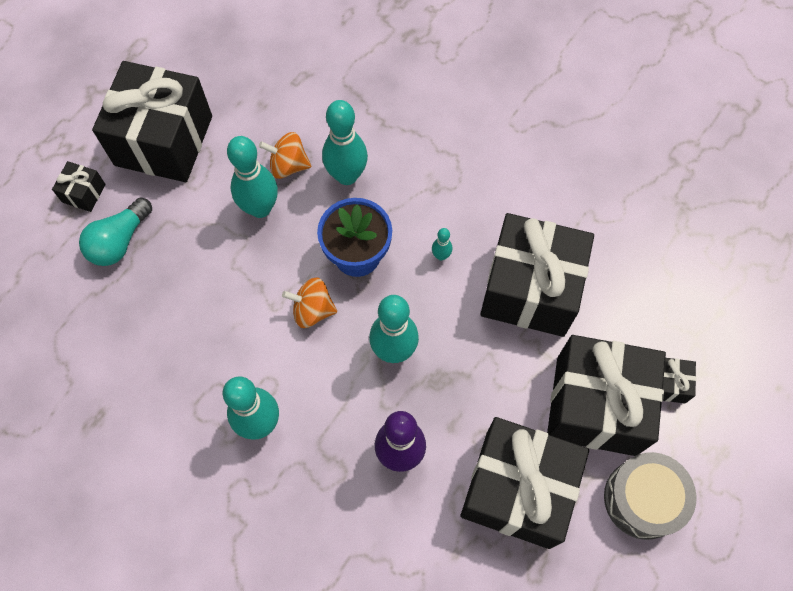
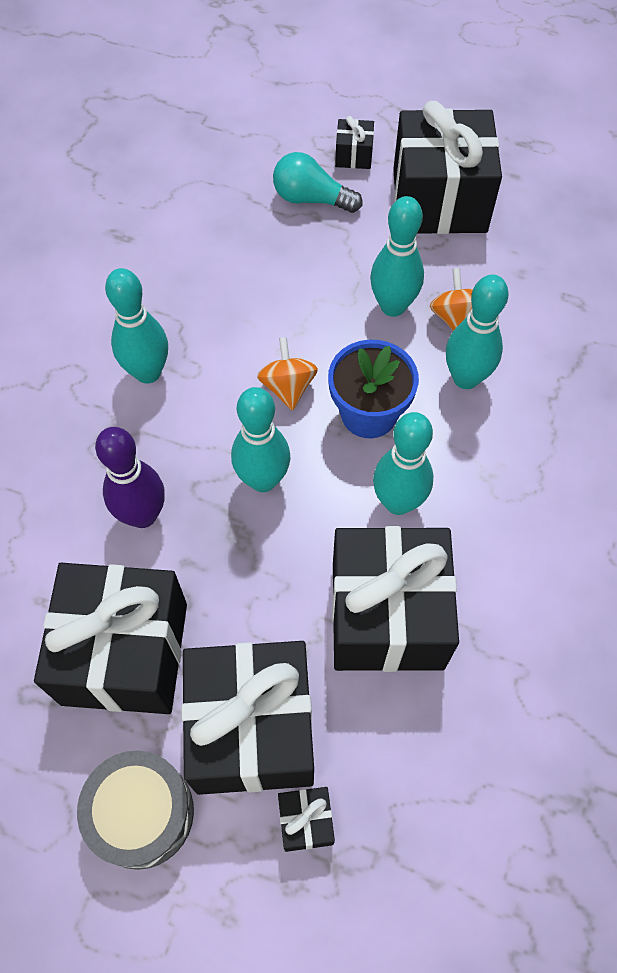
camera: 75 degrees right, 5 degrees down
(441, 255) = (398, 502): turquoise bowling pin -> turquoise bowling pin, size x2.22

